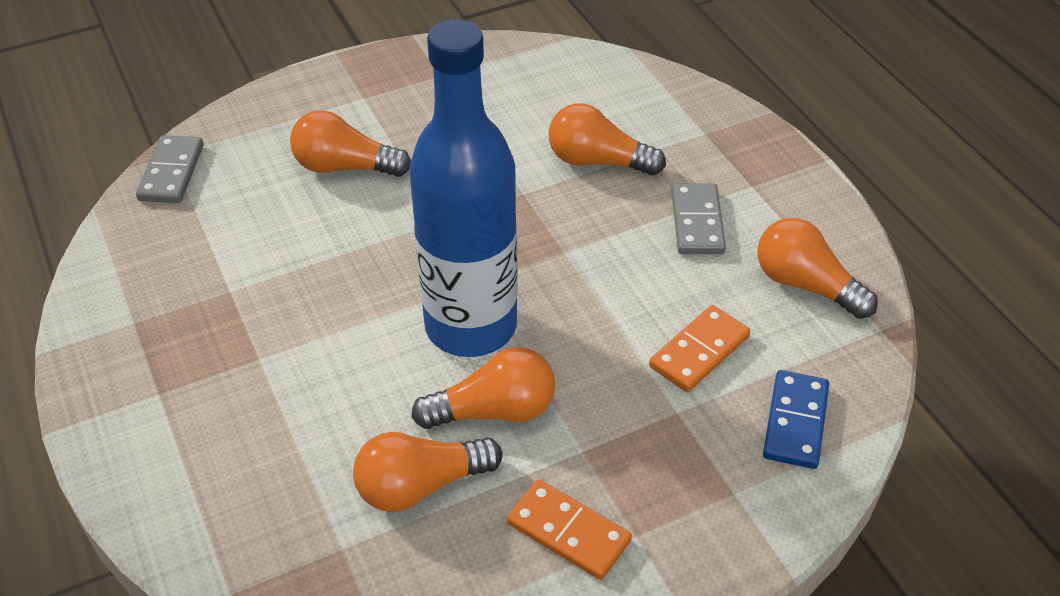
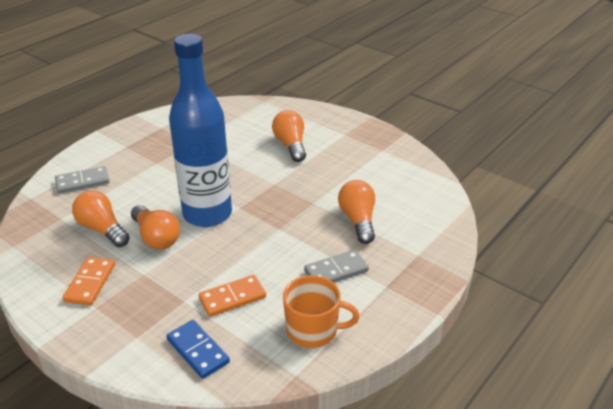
camera: 65 degrees right, 10 degrees down
(172, 173) = (253, 105): grey domino -> grey domino (82, 182)
(699, 352) = (232, 298): orange domino -> orange domino turned 45 degrees counterclockwise
(795, 422) = (198, 351): blue domino -> blue domino turned 60 degrees clockwise
(805, 285) = (313, 330): orange light bulb -> orange mug

